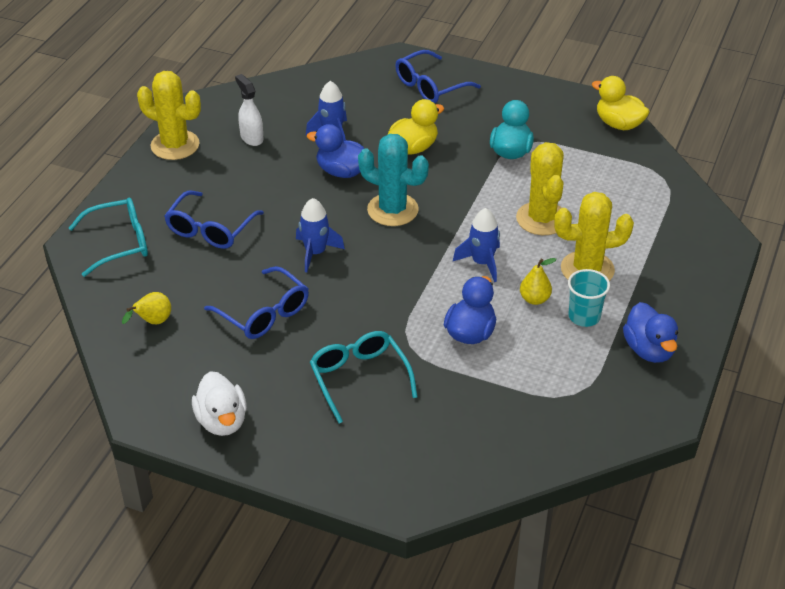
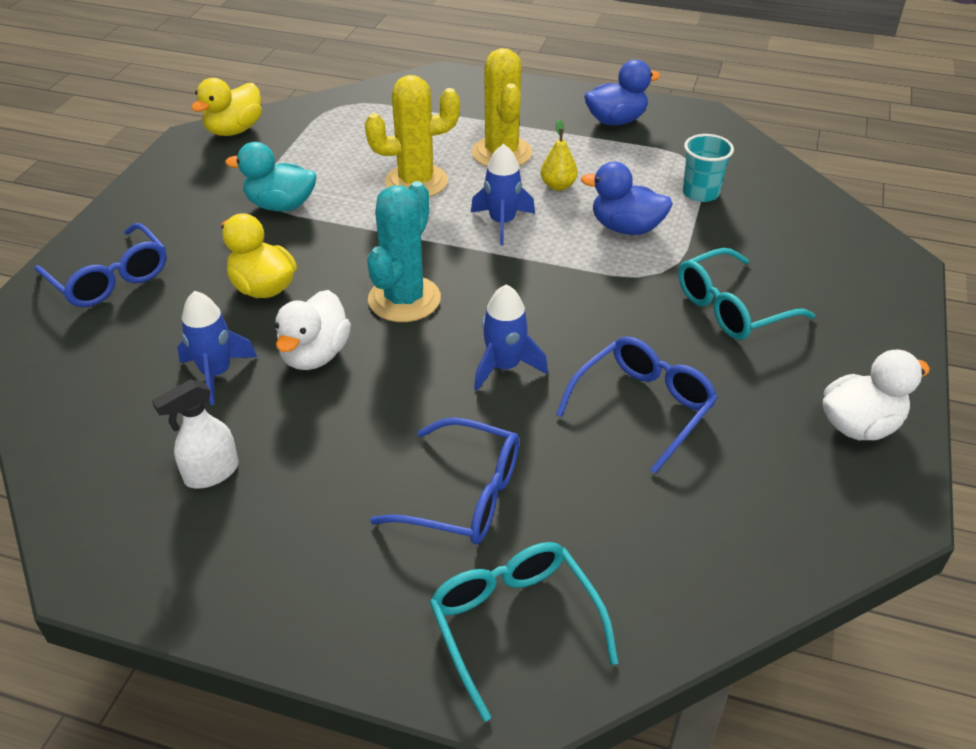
camera: 95 degrees left, 0 degrees up
(153, 322) = (700, 536): yellow pear -> none
(175, 145) = (218, 587): yellow cactus -> none
(342, 172) = (315, 355): blue duck -> white duck
(584, 316) = (578, 155): turquoise cup -> turquoise cup (700, 193)

